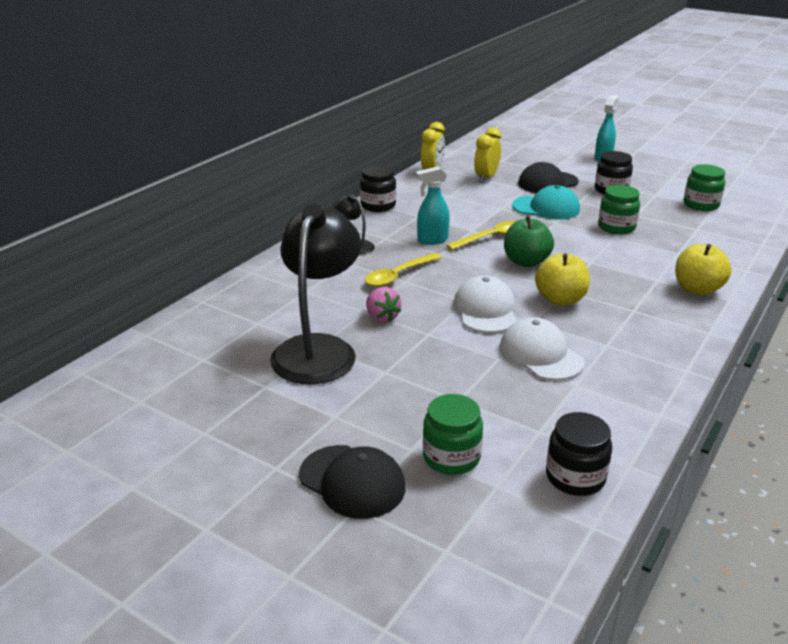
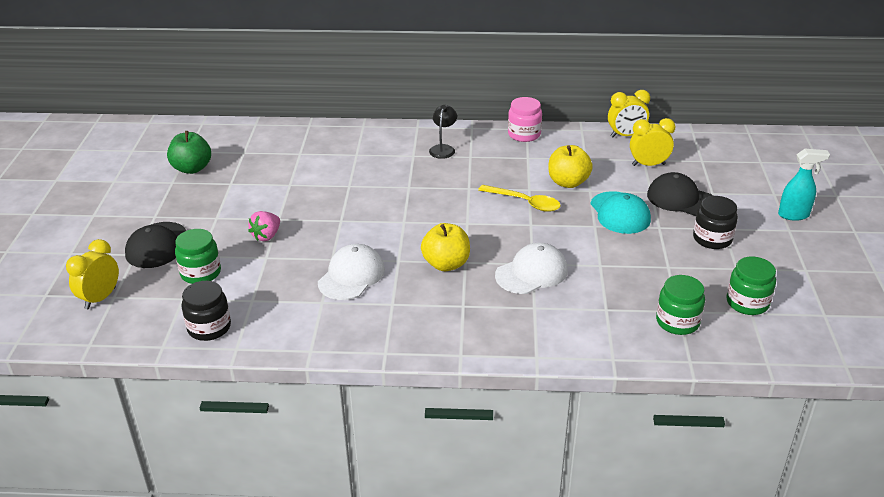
camera: 60 degrees right, 5 degrees up
(318, 349) = (286, 185): black lamp -> none
(378, 205) = (524, 134): black jar -> pink jar
(381, 317) = (346, 195): pink strawberry -> pink strawberry (266, 236)
(398, 276) = (414, 182): yellow spoon -> none
(432, 240) = (488, 177): turquoise spray bottle -> none
(440, 565) = (100, 298): none -> yellow clock
(485, 310) = (396, 234): white cap -> white cap (531, 273)
(526, 262) = (497, 231): green apple -> green apple (192, 168)
(616, 227) = (623, 261): green jar -> green jar (677, 322)
(697, 289) = (538, 334): yellow apple -> yellow apple (568, 182)

